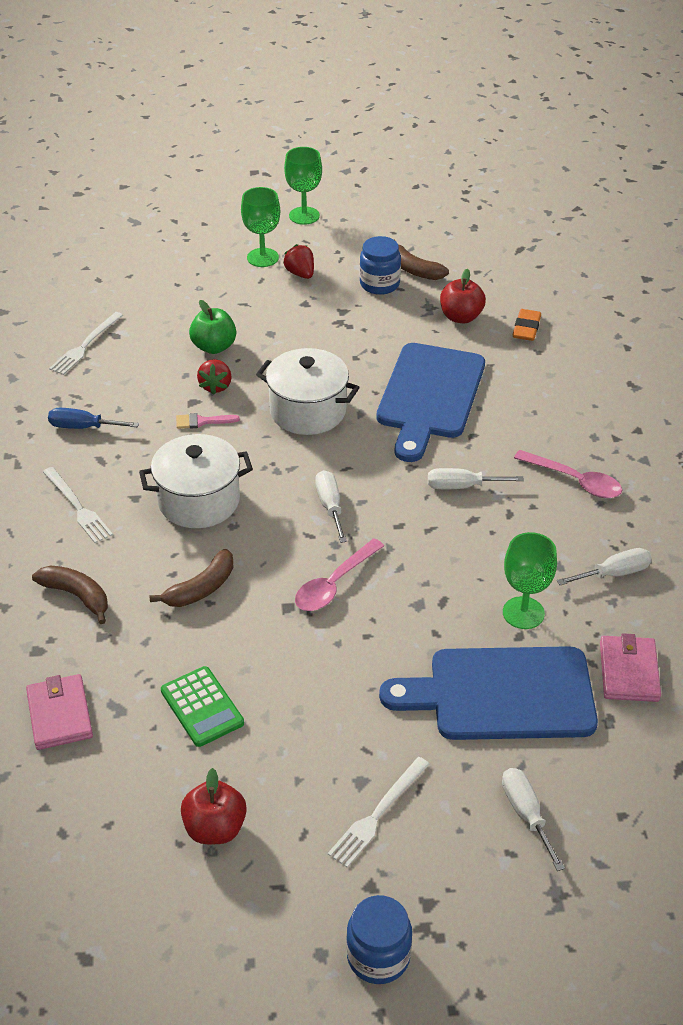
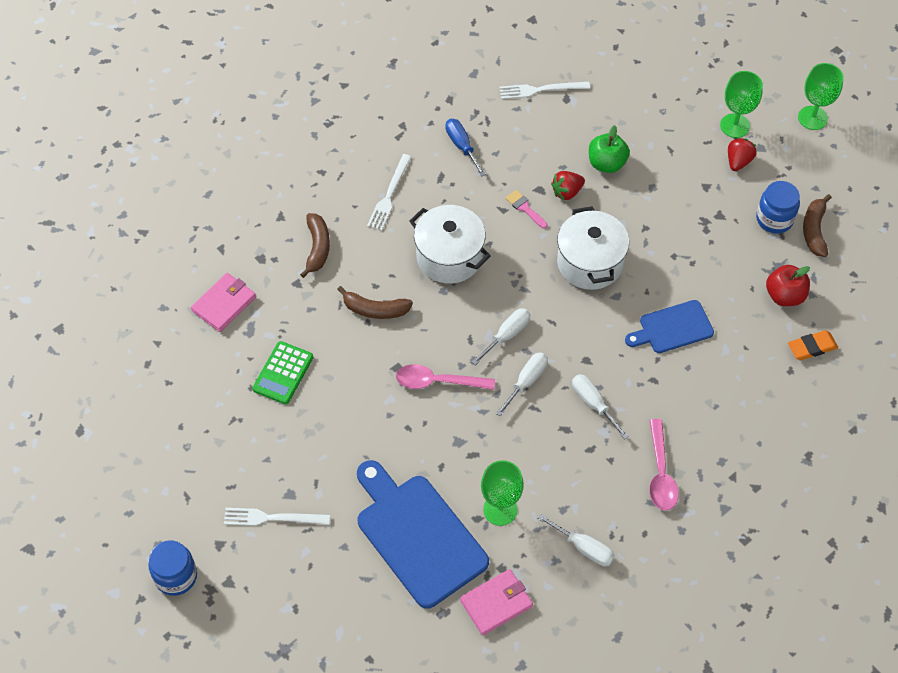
camera: 55 degrees right, 15 degrees up
(215, 828) = (203, 438): red apple -> none
(429, 396) = (672, 328): blue cutting board -> blue cutting board, size x0.57
(526, 814) = (331, 601): white screwdriver -> white screwdriver (526, 381)

